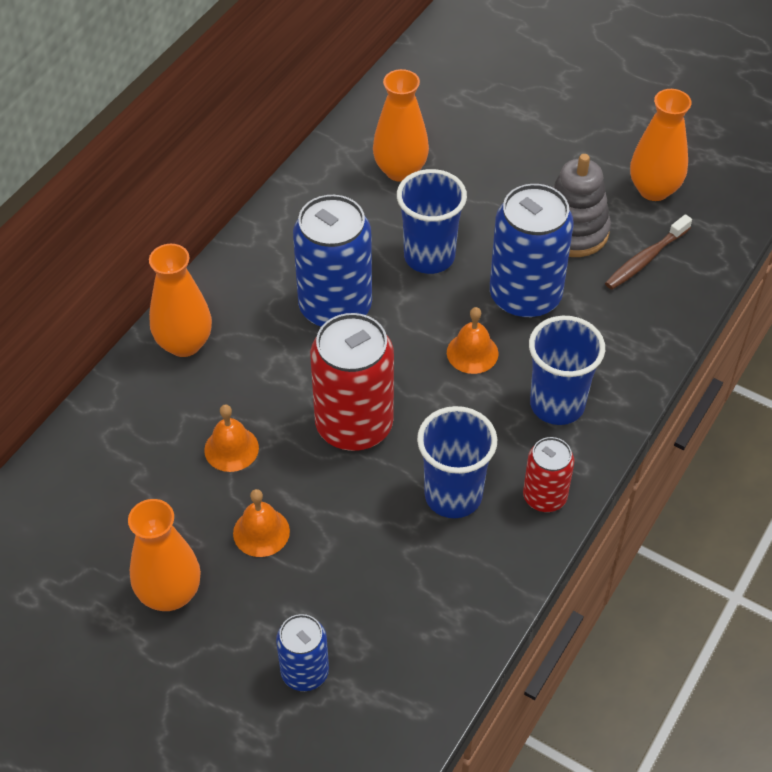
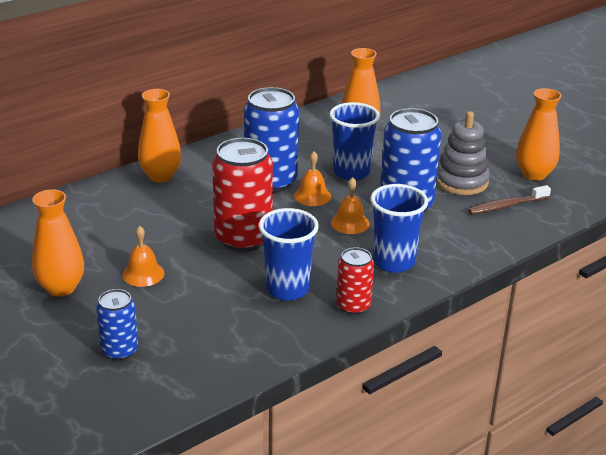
camera: 20 degrees right, 20 degrees down
(231, 449) = (154, 230): orange bell -> orange bell (312, 196)

